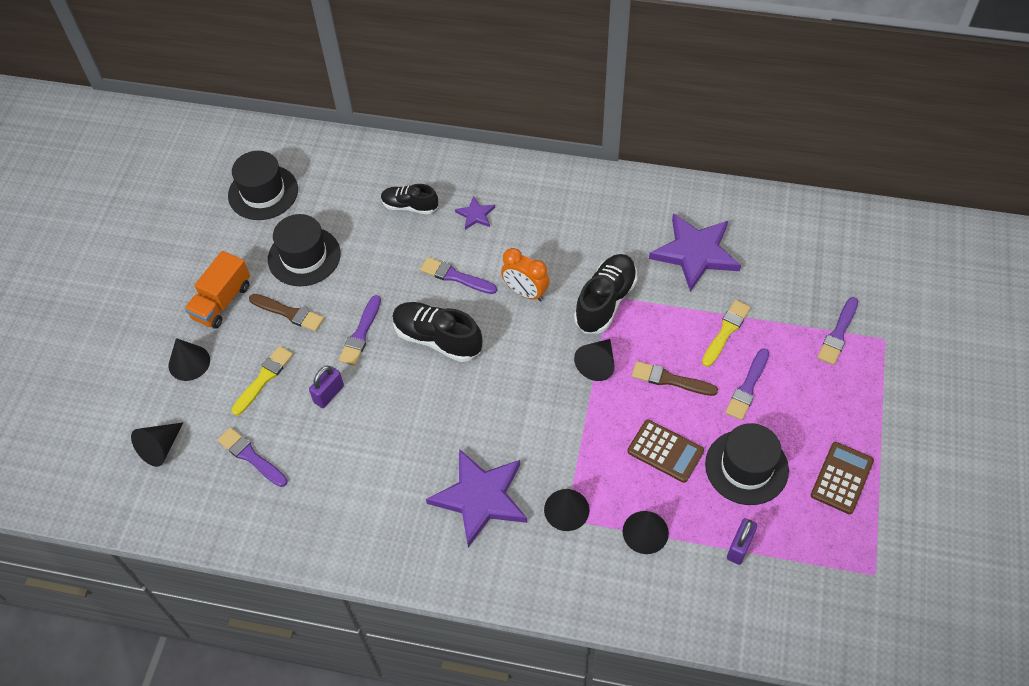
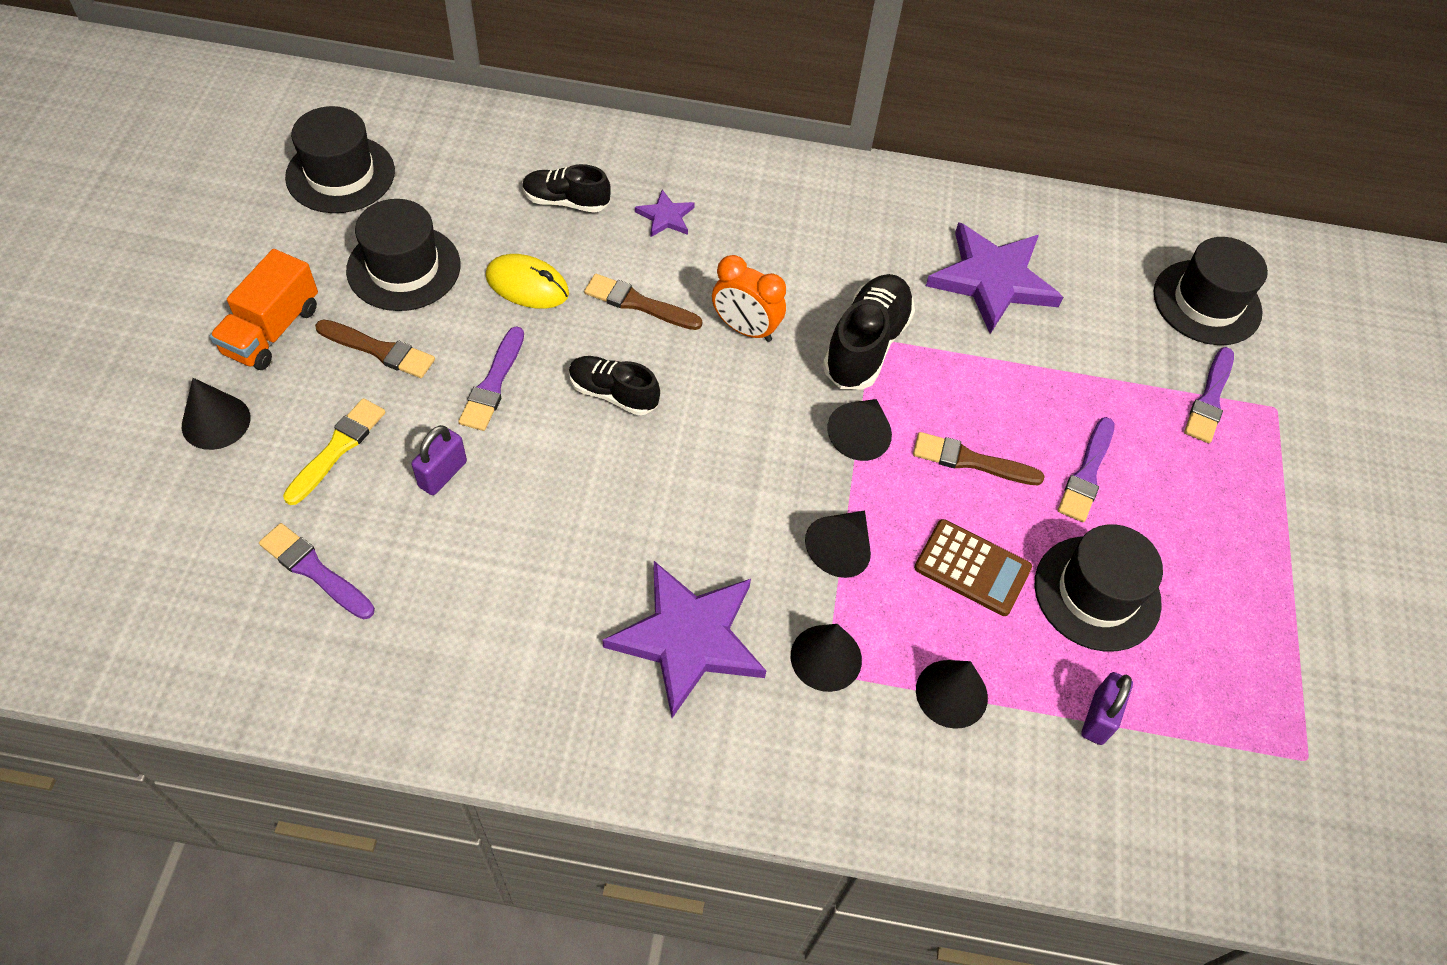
camera: 10 degrees left, 0 degrees up
(160, 448) = (163, 555): black cone -> black cone (840, 549)
(383, 266) = (527, 285): none -> yellow mouse
(437, 339) = (613, 394): black shoe -> black shoe, size x0.64
(455, 276) = (638, 303): purple brush -> brown brush
(726, 331) = (1047, 392): yellow brush -> none
(841, 478) = (1240, 611): brown calculator -> none
(844, 265) = (1207, 302): none -> black hat

